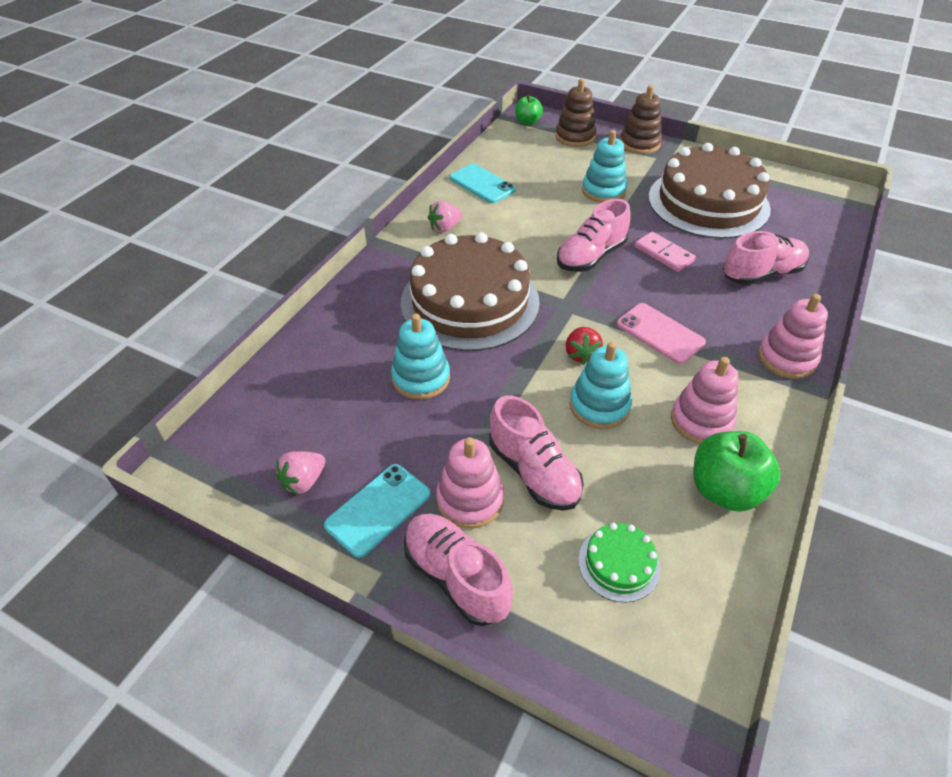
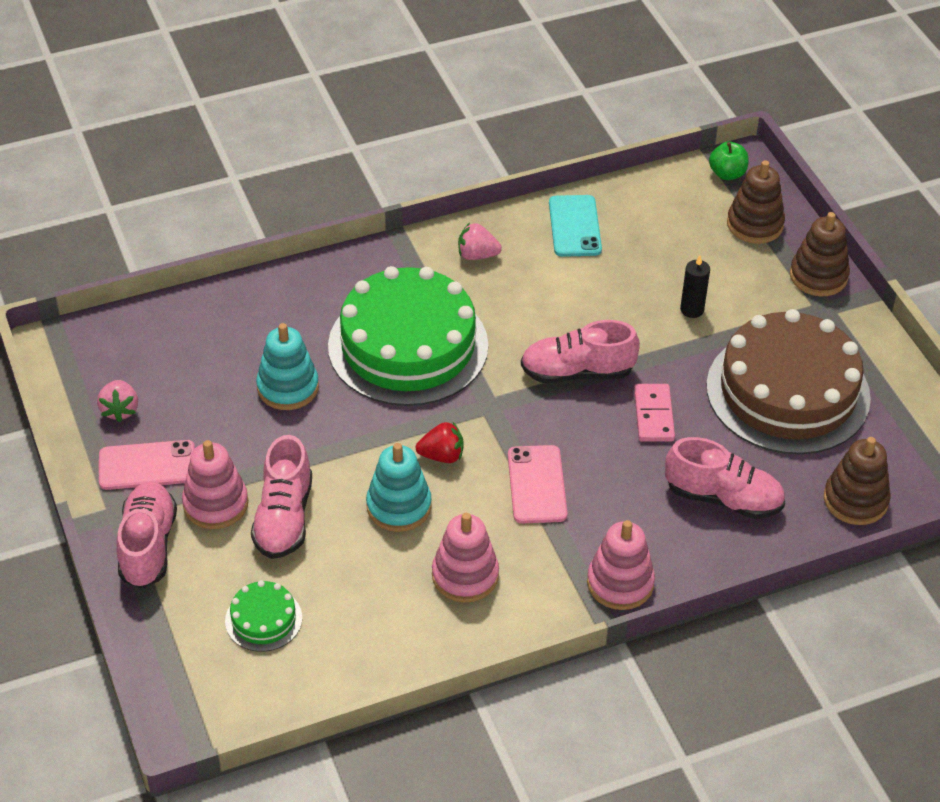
camera: 40 degrees right, 0 degrees up
(303, 481) = (120, 410): pink strawberry -> pink strawberry turned 90 degrees counterclockwise
(378, 510) = (147, 466): turquoise phone -> pink phone
(470, 302) = (408, 346): brown cake -> green cake
(581, 354) = (442, 456): red strawberry -> red strawberry turned 135 degrees counterclockwise
(603, 191) = (692, 309): turquoise stacking toy -> black candle
(725, 490) = (408, 634): green apple -> none
(818, 234) = (855, 500): none -> brown stacking toy

